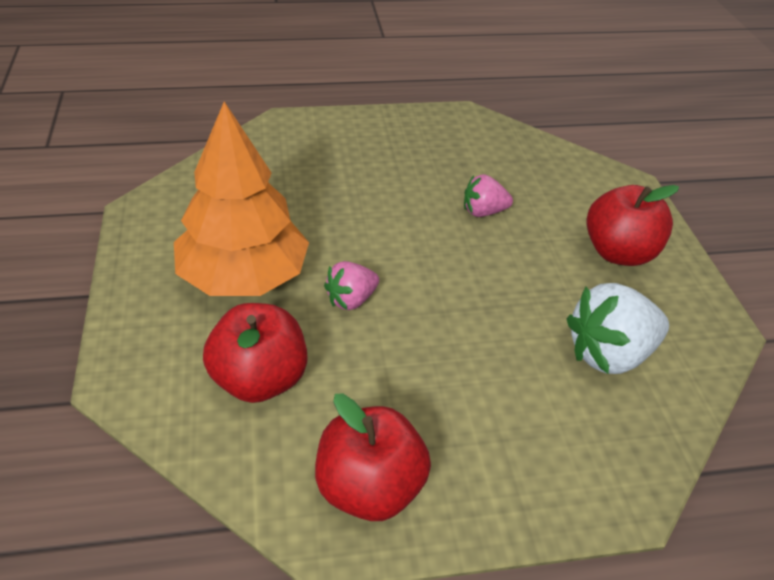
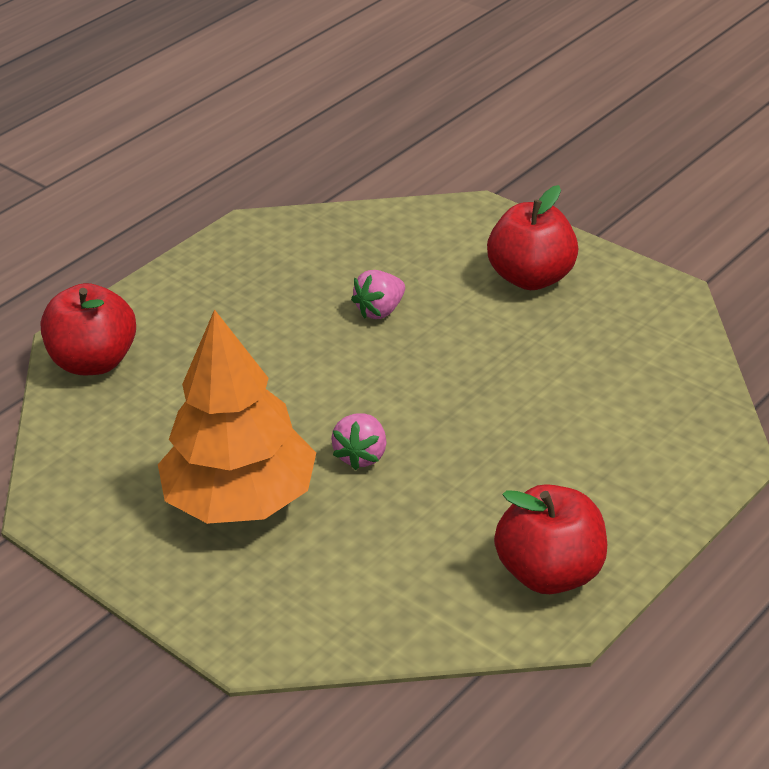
camera: 35 degrees left, 5 degrees down
(259, 380) = (369, 564): red apple -> red apple (94, 362)
(609, 354) = (611, 364): white strawberry -> none

